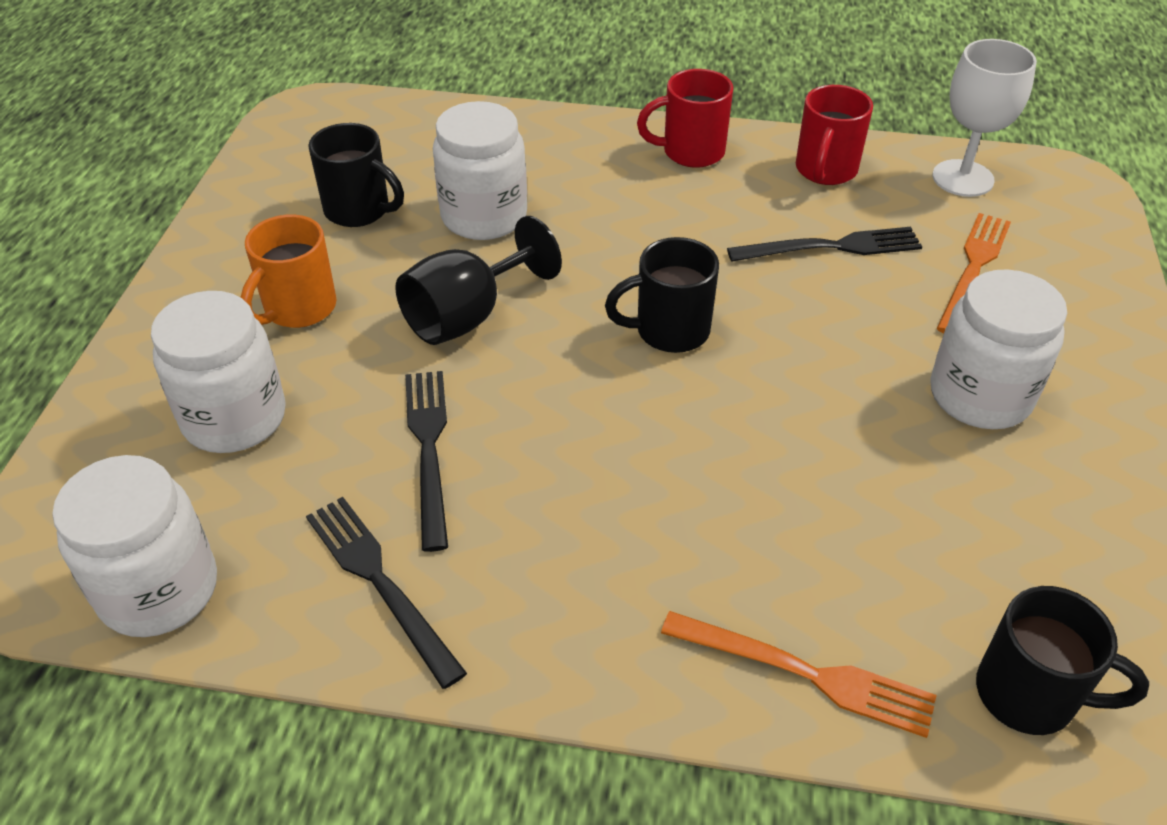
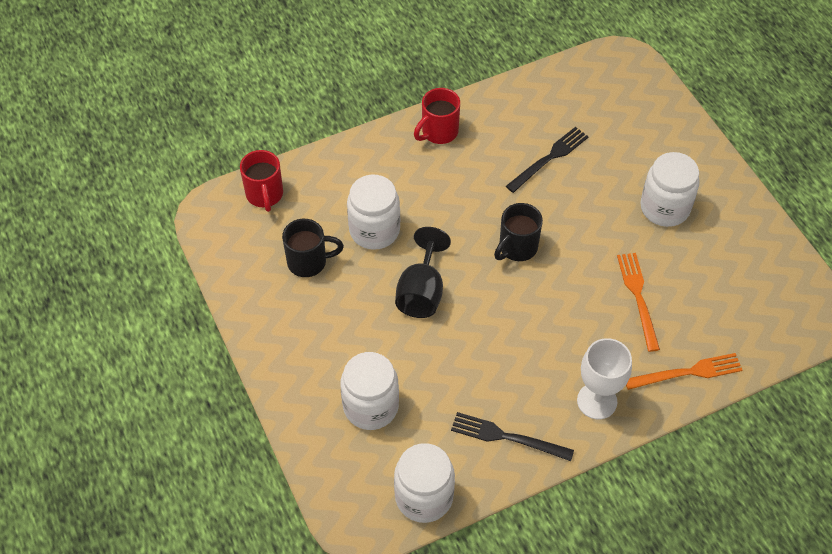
camera: 35 degrees left, 10 degrees up
(298, 309) = (339, 335): orange mug -> none
(429, 449) = (470, 369): black fork -> none
(825, 171) = (511, 110): red mug -> red mug (264, 195)
(962, 178) = (576, 81): white goblet -> white goblet (597, 401)
(973, 269) = (617, 137): orange fork -> orange fork (638, 298)
(1029, 695) = (763, 333): black mug -> none

